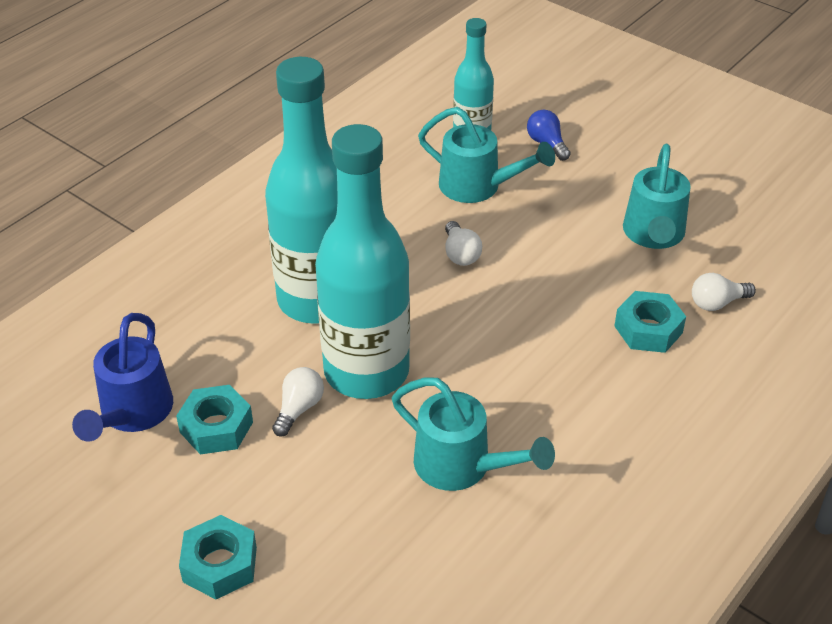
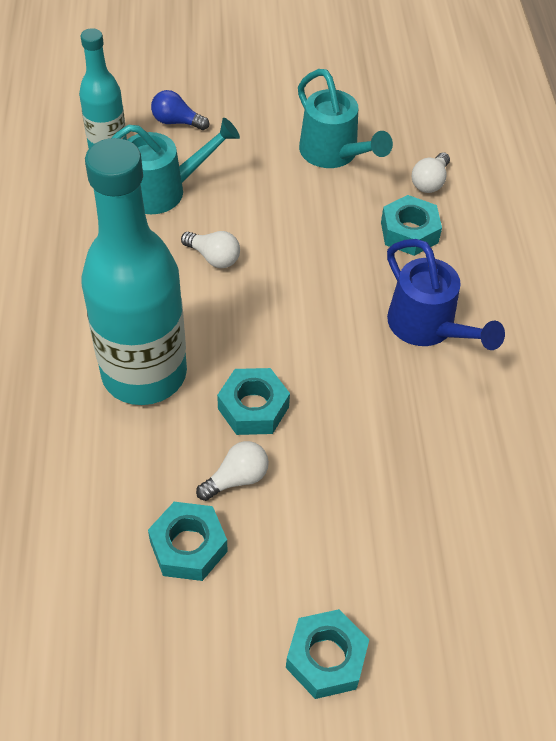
camera: 45 degrees left, 10 degrees up
(132, 413) = (101, 592): blue watering can -> blue watering can (427, 327)
(299, 409) = (237, 478): white light bulb -> white light bulb turned 75 degrees clockwise
(366, 372) = (253, 408): turquoise bottle -> turquoise nut
(462, 466) = (406, 432): turquoise watering can -> none

